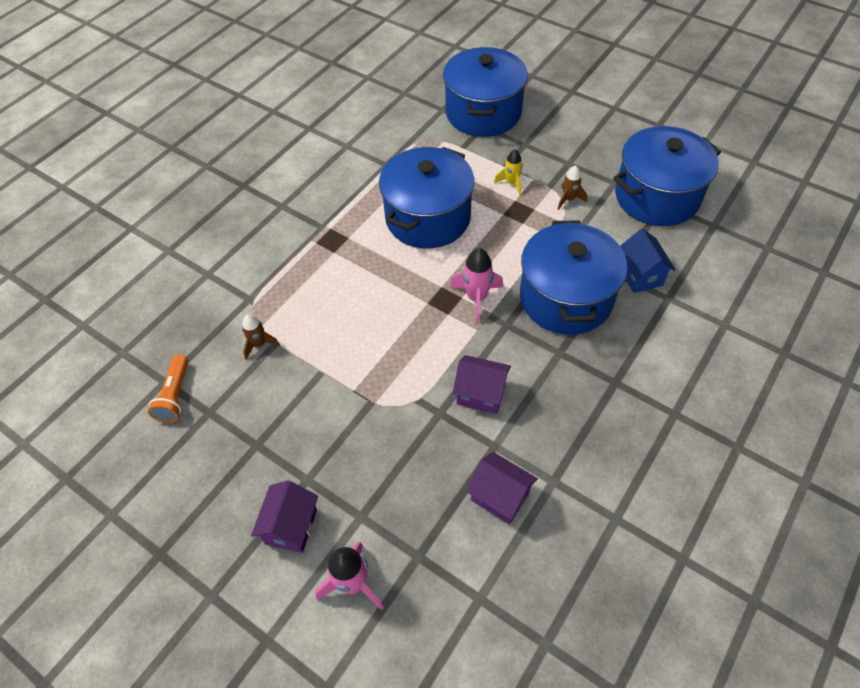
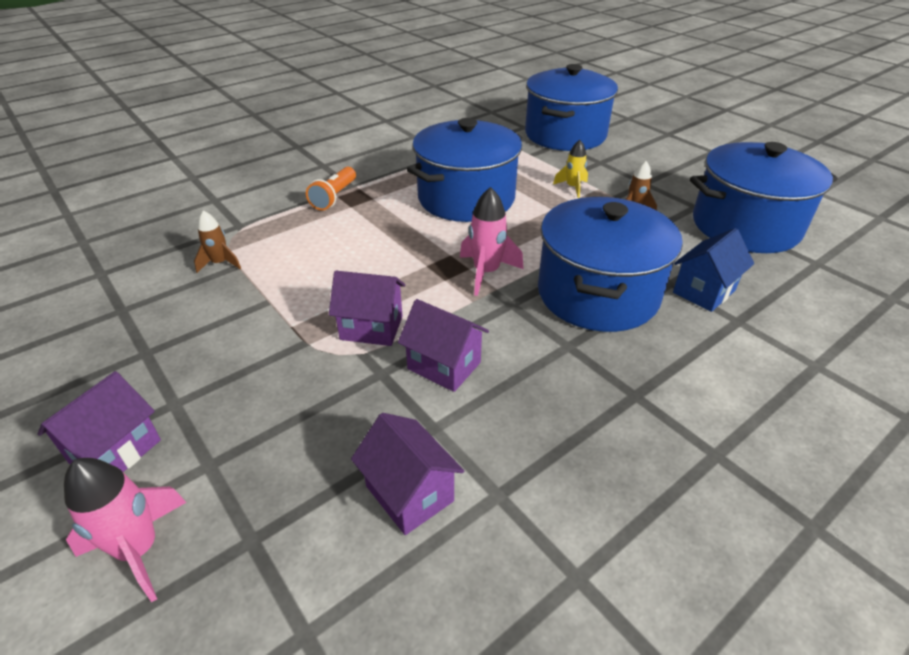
camera: 15 degrees right, 15 degrees down
(175, 395) = (100, 287): orange flashlight -> orange flashlight (334, 197)
(414, 375) = (371, 328): none -> purple house
(640, 275) = (704, 291): blue house -> blue house turned 45 degrees clockwise

